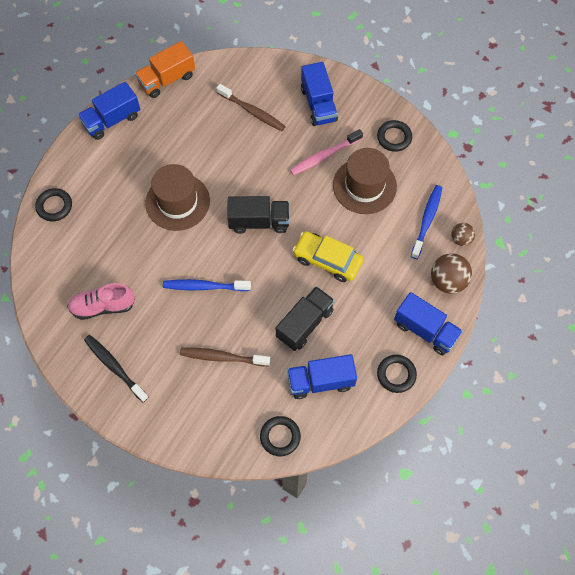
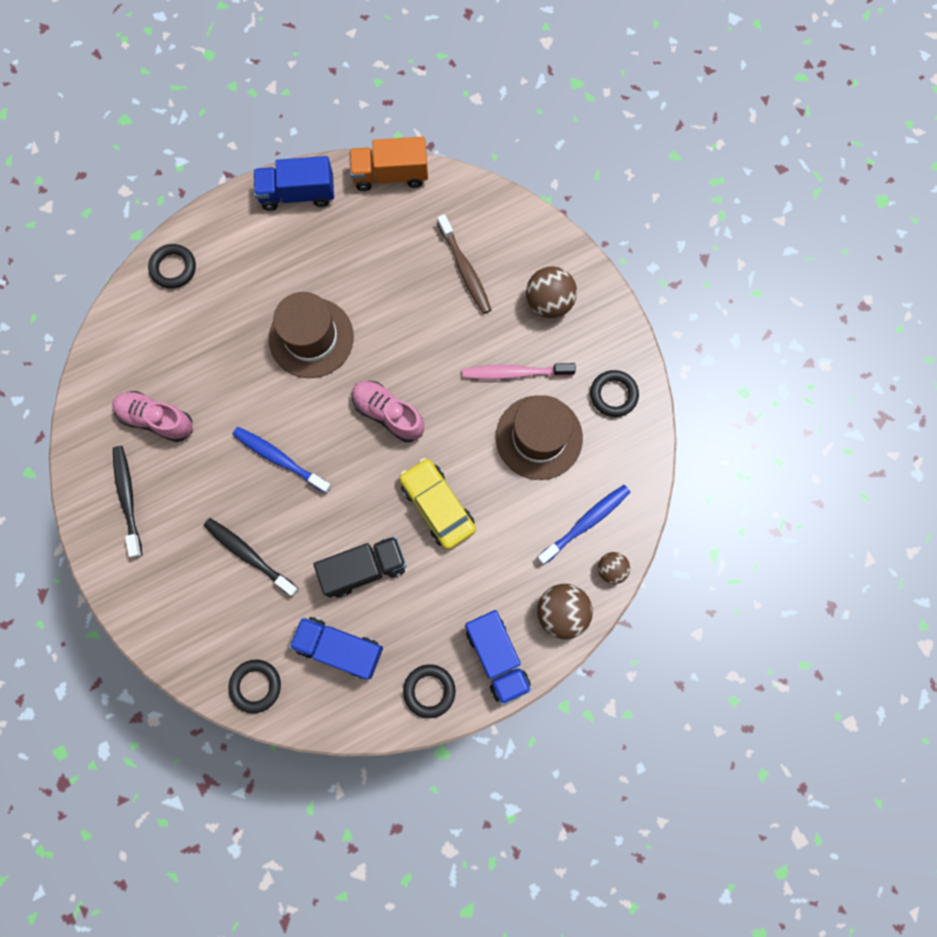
camera: 30 degrees right, 10 degrees up
(223, 357) = (249, 556): brown toothbrush -> black toothbrush
(259, 221) = (388, 414): black truck -> pink shoe
(318, 104) = (549, 302): blue truck -> brown ball

